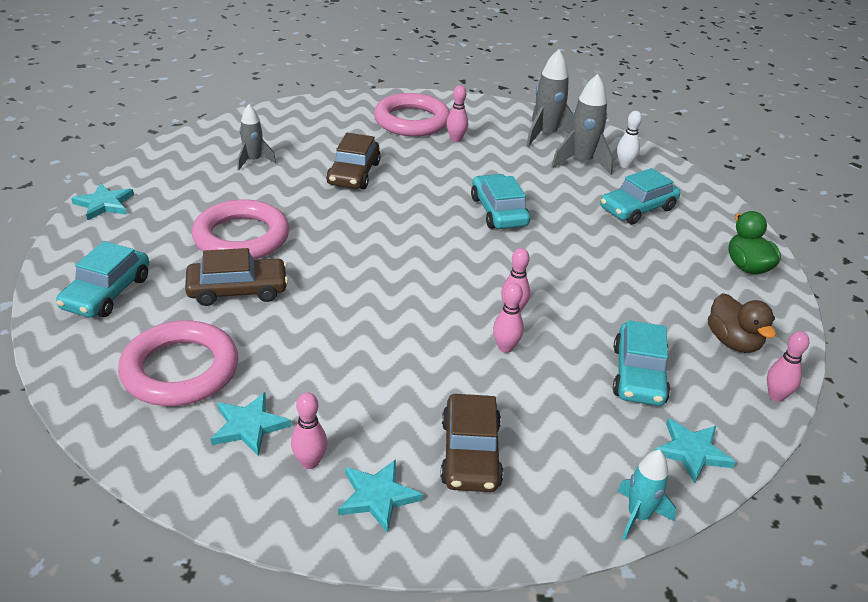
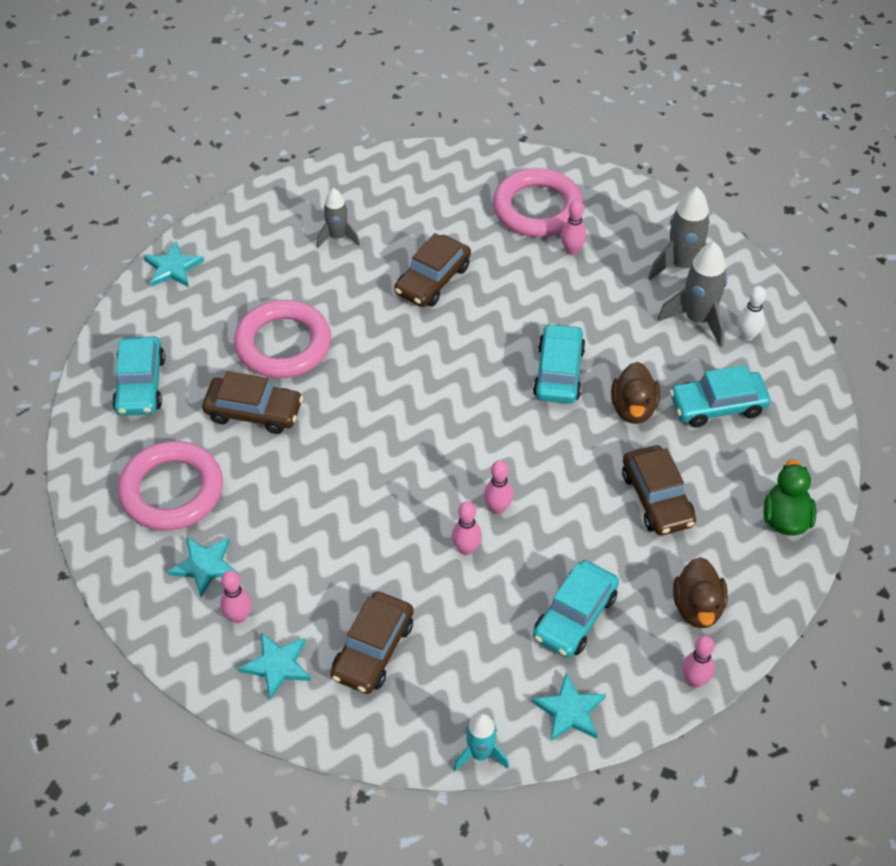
camera: 25 degrees right, 15 degrees up
(106, 293) = (140, 384): turquoise car -> turquoise car turned 45 degrees counterclockwise
(575, 222) = (633, 408): none -> brown duck
(639, 275) = (657, 498): none -> brown car

